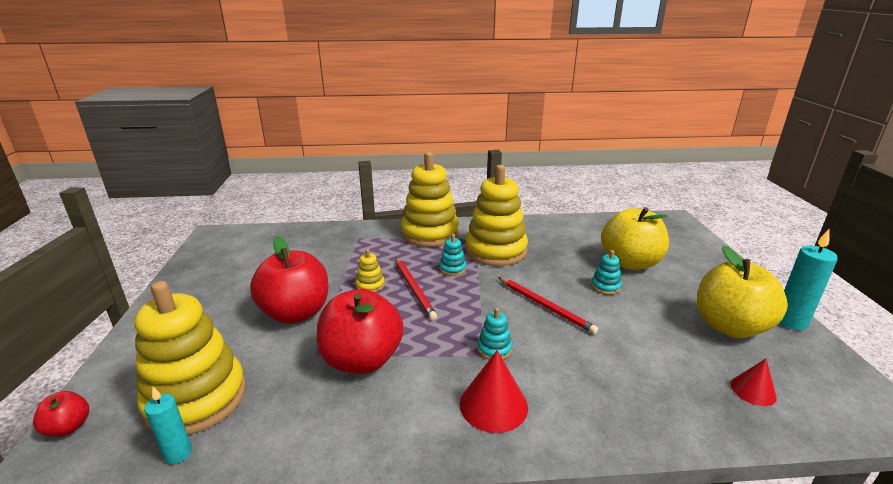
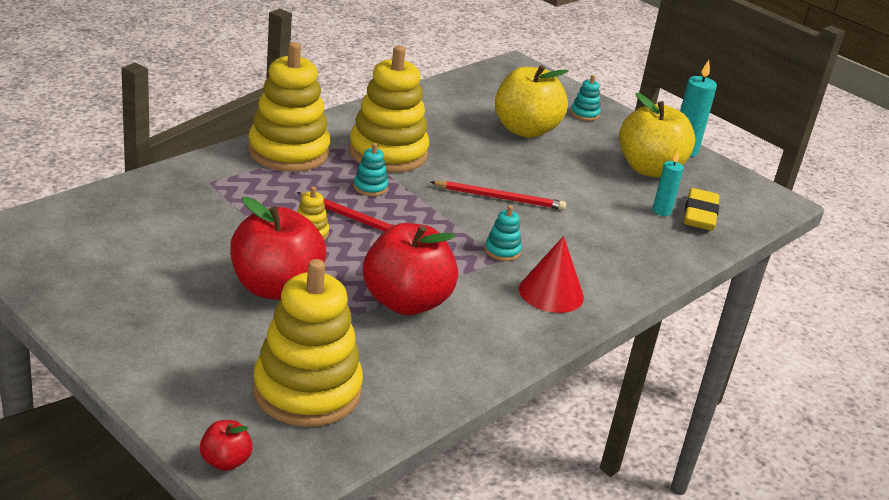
camera: 45 degrees left, 5 degrees up
(178, 453) = (362, 428): turquoise candle -> turquoise candle (661, 211)
(605, 286) = (529, 162): turquoise stacking toy -> turquoise stacking toy (584, 114)
(753, 390) = (700, 215): red cone -> yellow eraser

